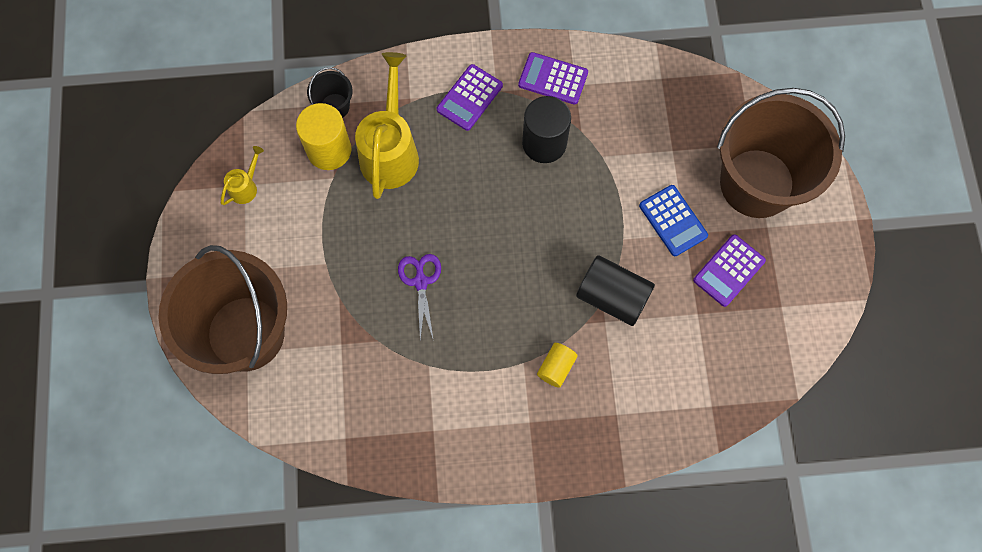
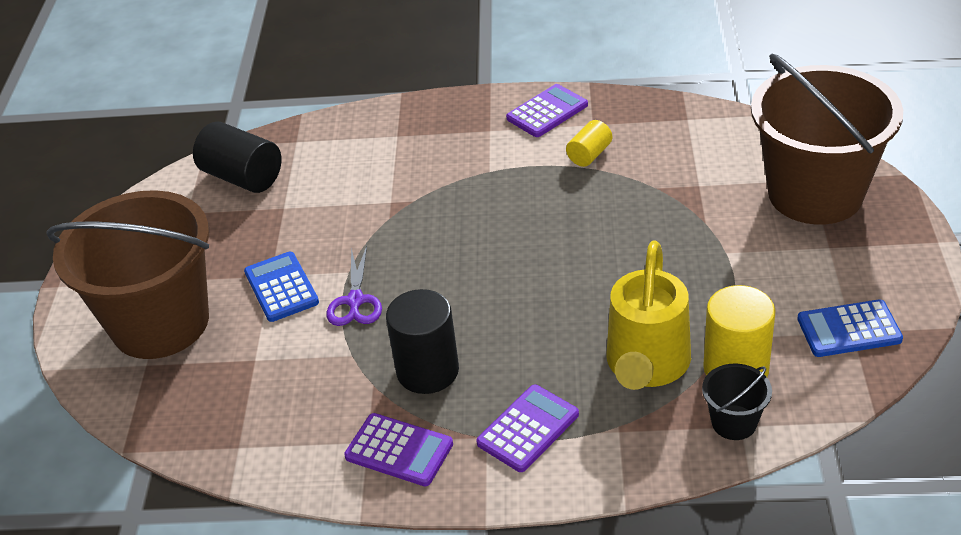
camera: 170 degrees left, 30 degrees down
(246, 187) = (849, 329): yellow watering can -> blue calculator
(420, 281) = (604, 235): purple scissors -> purple scissors (355, 301)
(556, 367) = (453, 167): yellow cylinder -> yellow cylinder (589, 155)
(612, 296) = (376, 221): black cylinder -> black cylinder (242, 177)
(729, 270) = (232, 242): purple calculator -> purple calculator (547, 112)

